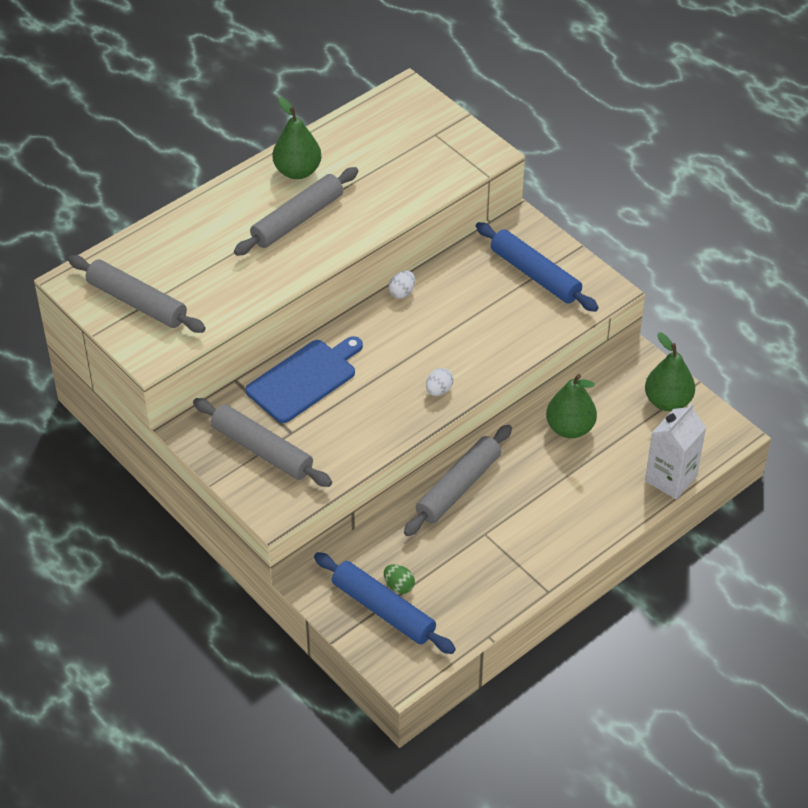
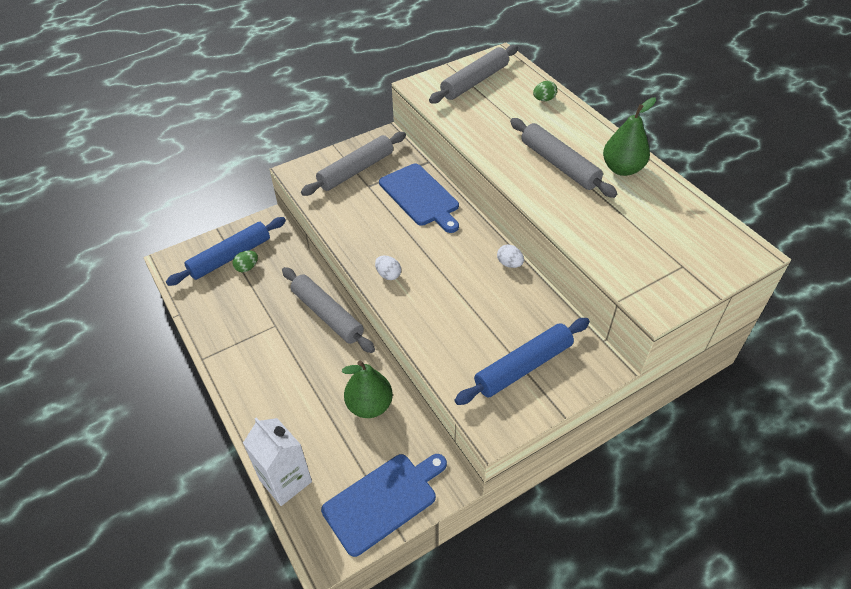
camera: 100 degrees right, 0 degrees up
(172, 236) = (544, 99): none -> green egg
(667, 401) = (383, 500): green pear -> blue cutting board

